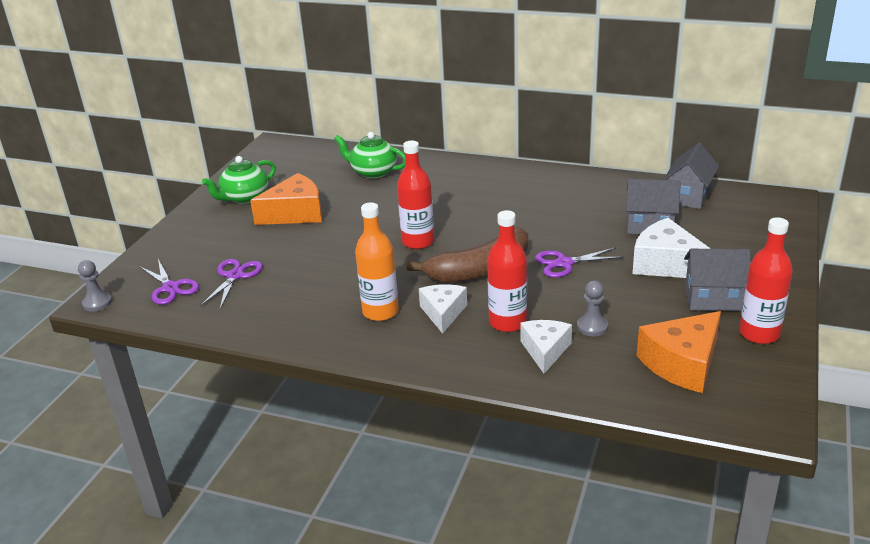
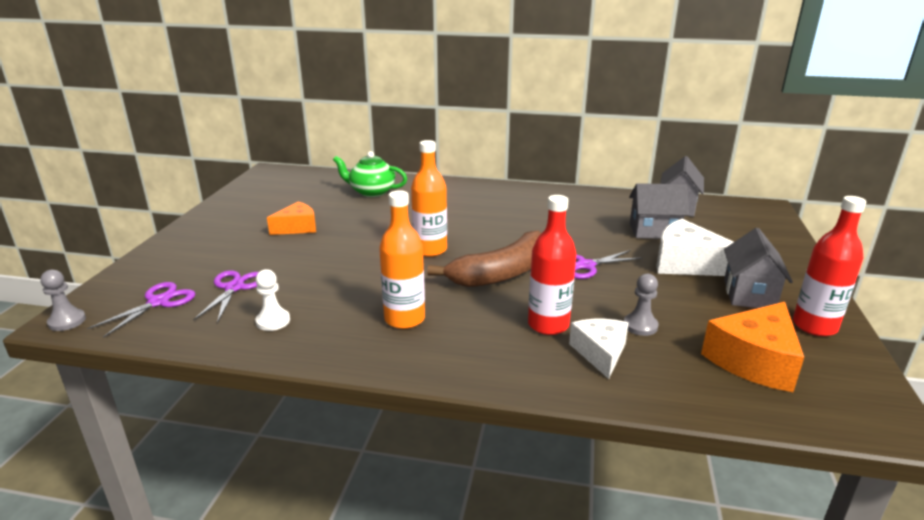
camera: 10 degrees left, 5 degrees down
(170, 288) = (158, 302): purple scissors -> purple scissors turned 105 degrees counterclockwise
(244, 197) = (242, 215): green teapot -> none
(267, 309) = (273, 321): none -> white pawn
(295, 213) = (297, 227): orange cheese -> orange cheese, size x0.66
(418, 242) = (430, 250): red bottle -> orange bottle
(443, 313) = (474, 318): white cheese -> none
(713, 299) = (749, 294): grey house -> grey house turned 75 degrees counterclockwise

